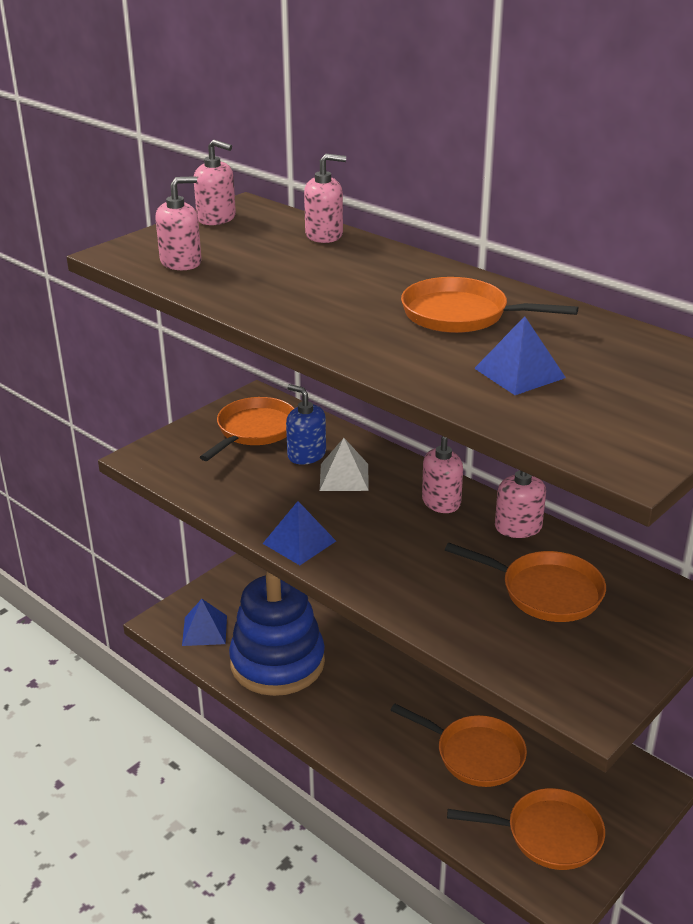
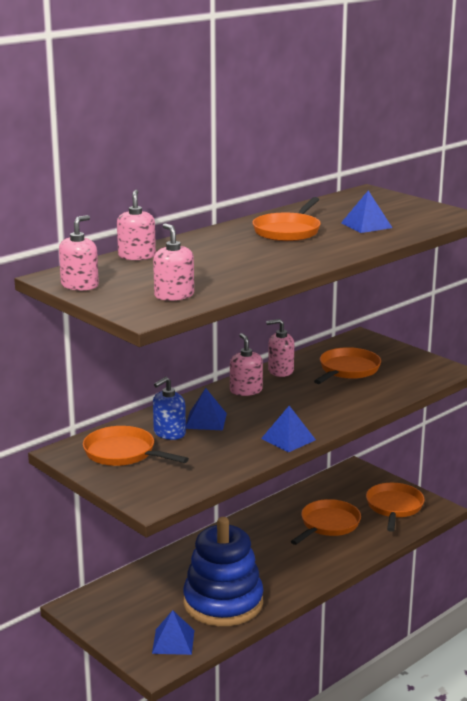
camera: 85 degrees left, 10 degrees down
(344, 477) = (206, 420): white pyramid -> blue pyramid

